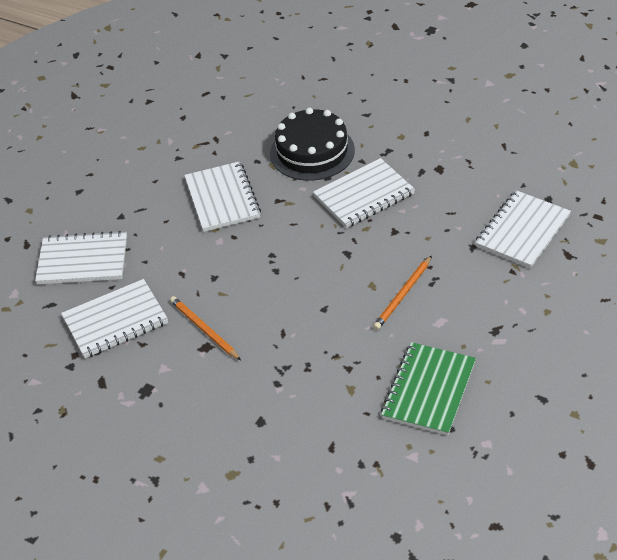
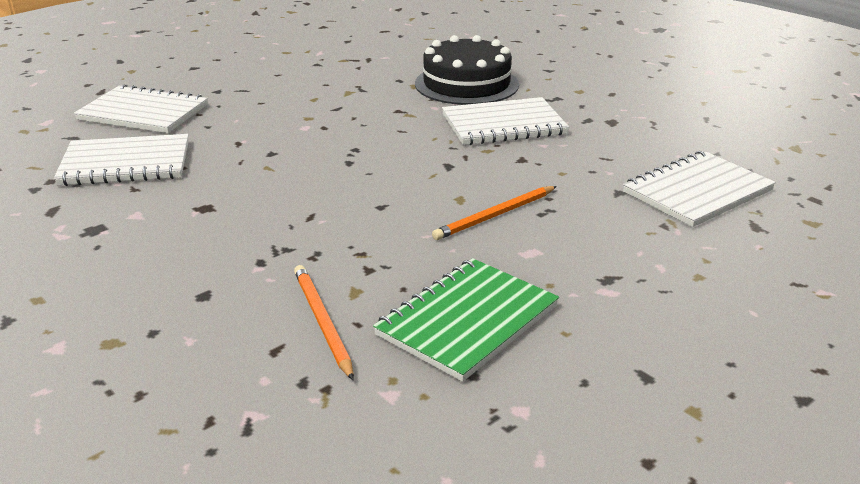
camera: 15 degrees right, 15 degrees down
(204, 329) = (217, 192): orange pencil -> orange pencil (322, 322)
(222, 198) = (337, 98): white notebook -> none

